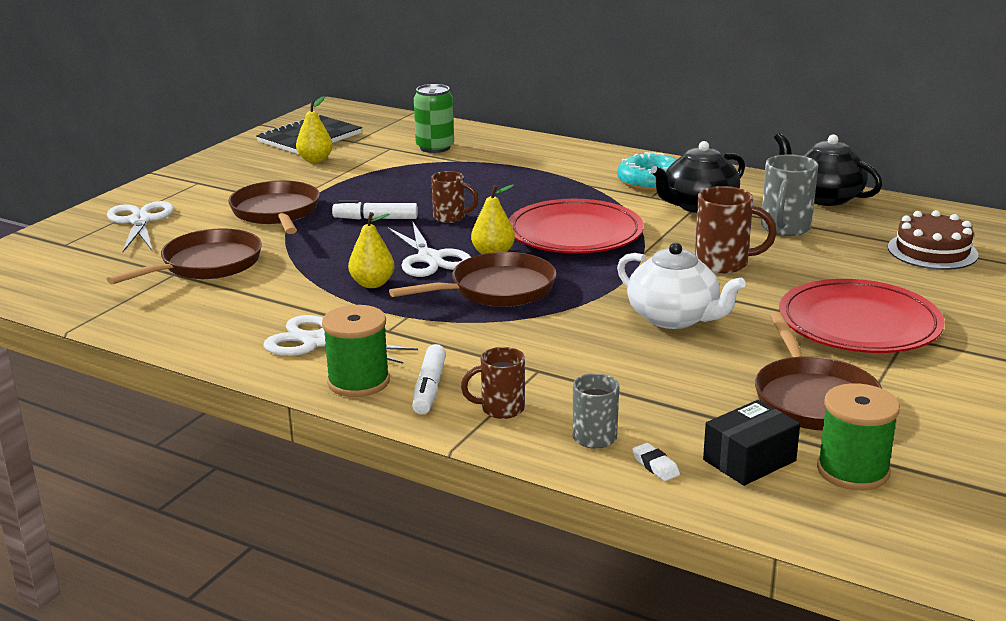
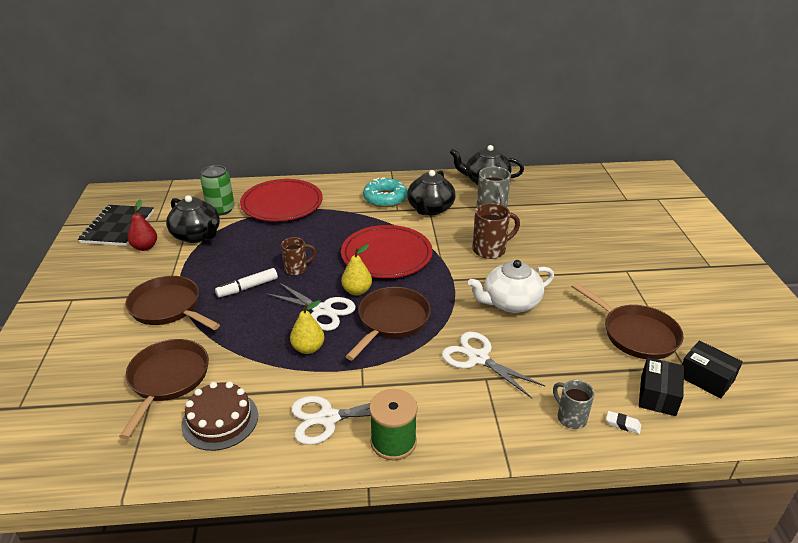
camera: 35 degrees left, 10 degrees up
(140, 221) = (62, 356): white scissors -> white scissors (477, 358)
(315, 160) = (145, 247): yellow pear -> red pear
(380, 163) = (197, 235): none -> black teapot
(429, 388) = (442, 425): white marker -> none
(500, 409) = (500, 422): brown mug -> none
(674, 318) = (510, 303): white teapot -> white teapot turned 150 degrees clockwise
(852, 471) = (706, 378): green spool -> black box
(859, 323) = (597, 269): red plate -> red plate (282, 204)
(932, 251) = (574, 204): brown cake -> brown cake (220, 420)

